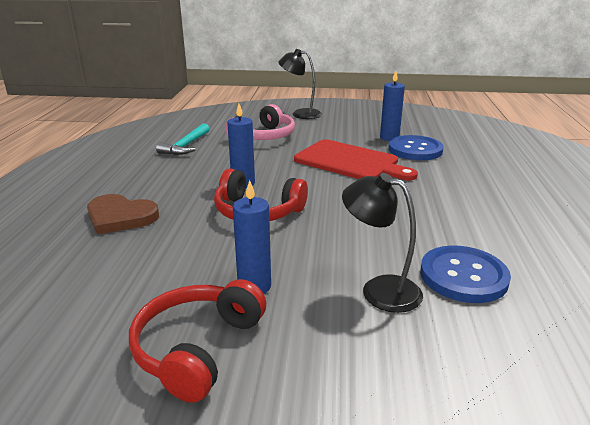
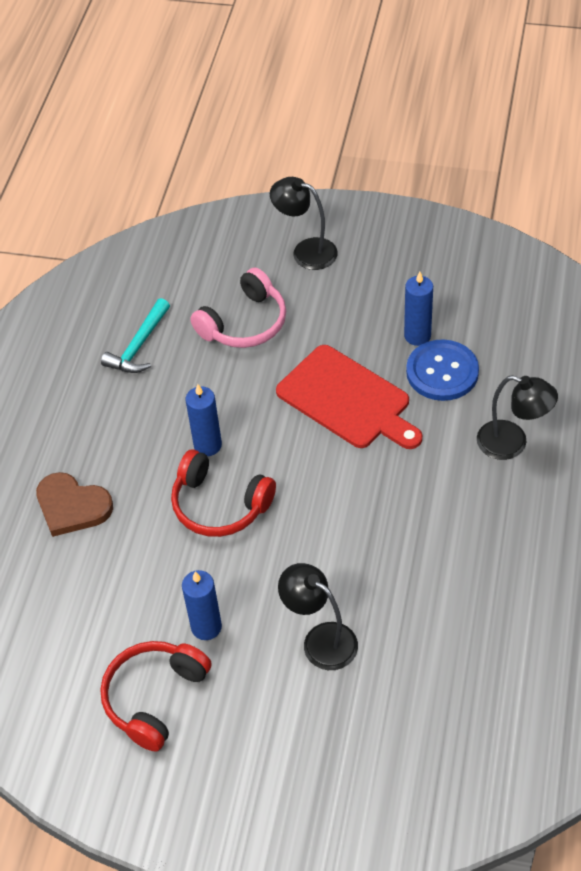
camera: 10 degrees right, 25 degrees up
(463, 276) = (406, 627): blue button -> none
(488, 175) = (512, 443): none -> black lamp

